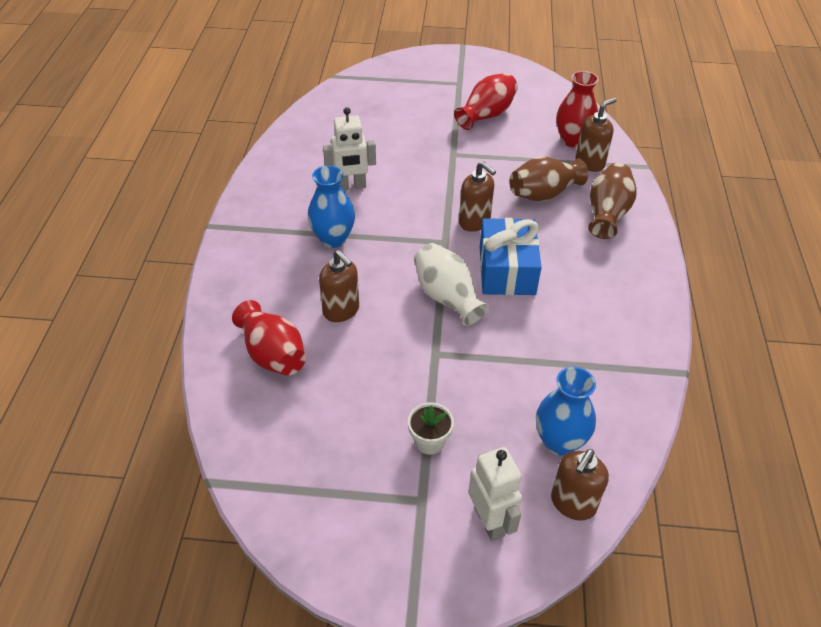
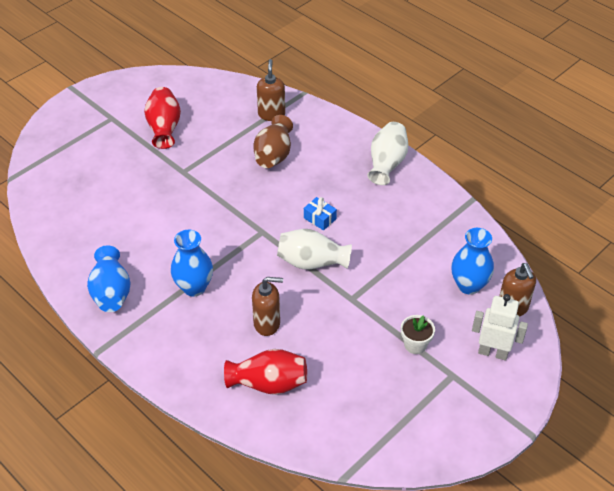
camera: 50 degrees left, 0 degrees up
(277, 195) = (111, 292): none -> blue vase
(351, 186) = (152, 245): white robot -> none
(474, 222) = (261, 205): brown soap dispenser -> none
(507, 270) = (320, 218): blue gift -> blue gift, size x0.48
(572, 140) = (241, 106): red vase -> none
(607, 214) = (324, 140): brown vase -> none
(638, 275) = (387, 163): none -> white vase

